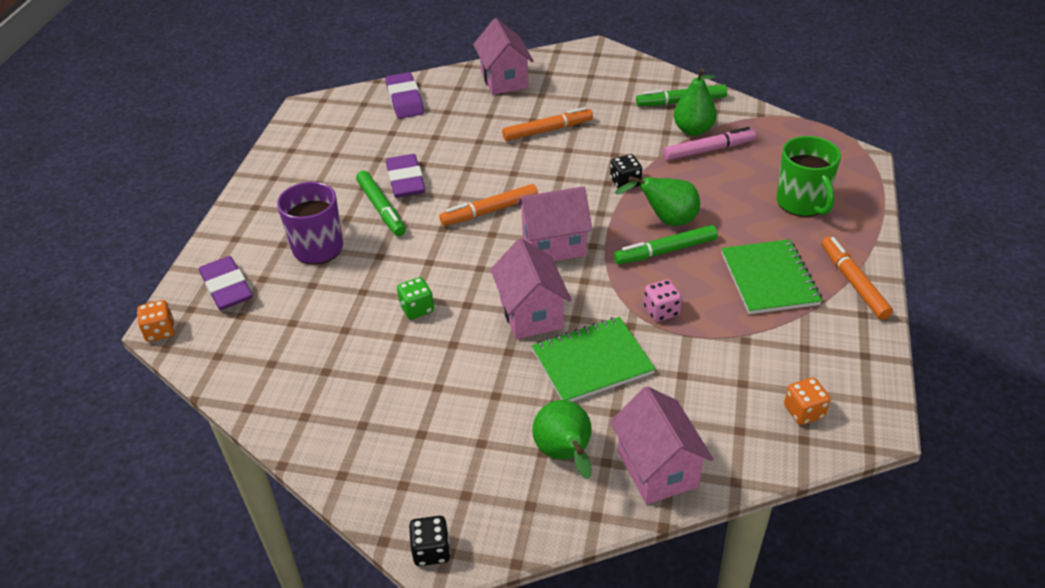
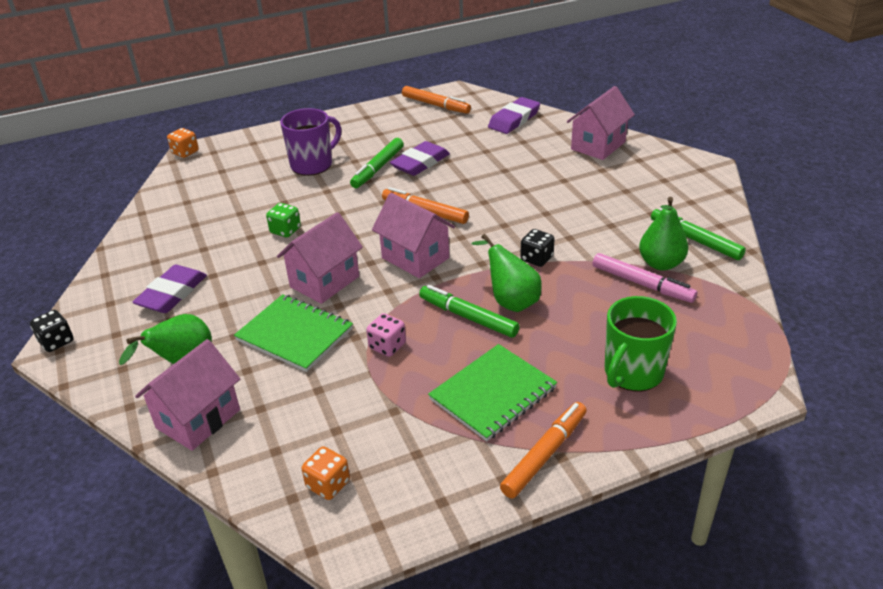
camera: 55 degrees right, 5 degrees down
(227, 287) = (243, 153): purple eraser -> purple eraser (172, 293)
(548, 130) = (558, 193): orange marker -> orange marker (436, 105)

